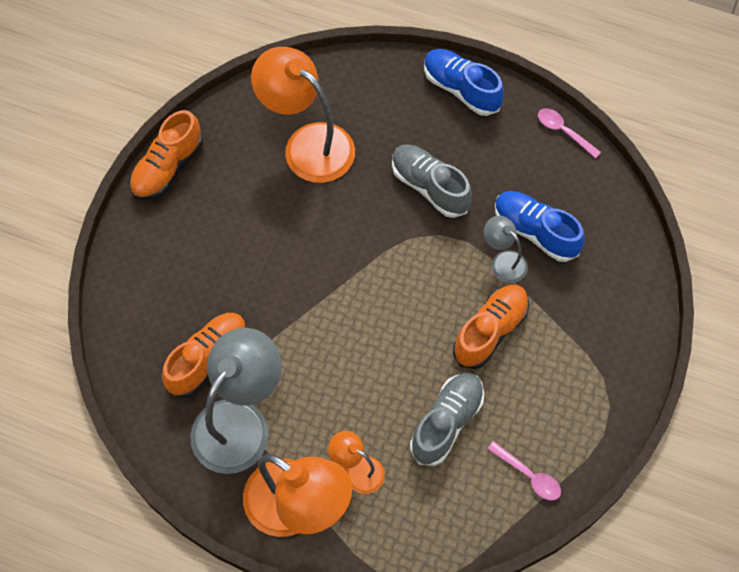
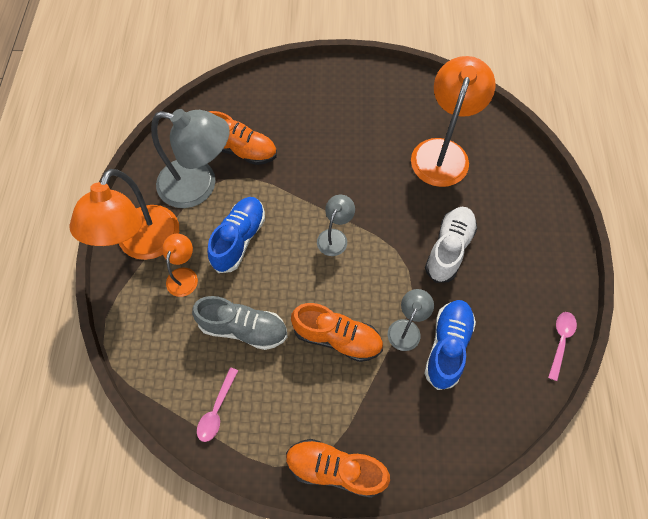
camera: 70 degrees right, 0 degrees up
(167, 168) = (378, 75): orange shoe -> orange shoe (335, 469)
(371, 293) = (335, 237): none -> grey lamp
(429, 187) = (449, 249): grey shoe -> white shoe
(461, 89) = (554, 243): blue shoe -> blue shoe (239, 239)

